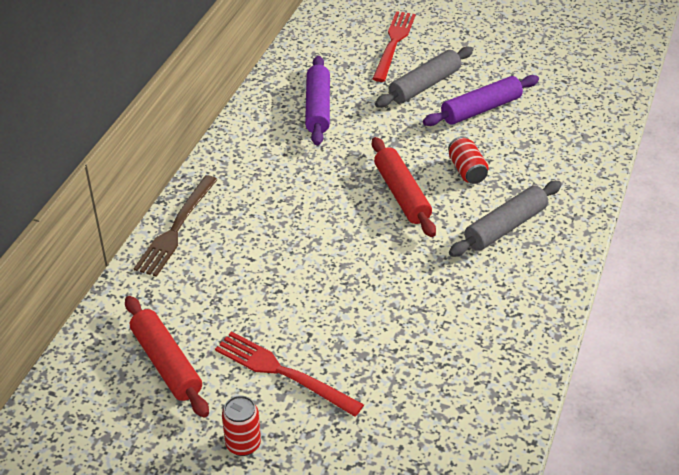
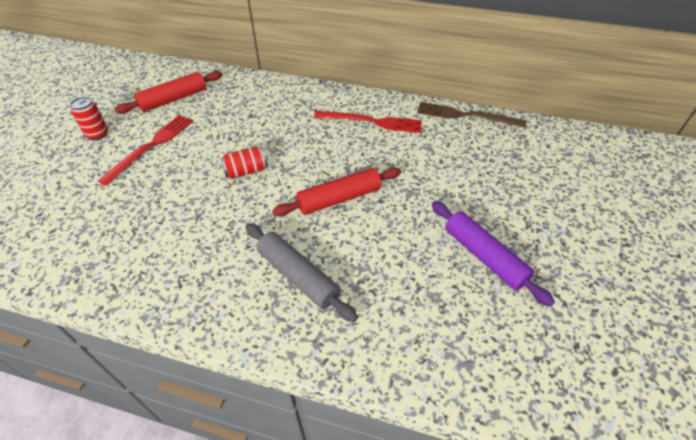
camera: 85 degrees right, 5 degrees up
(176, 228) = (293, 90): brown fork -> brown fork (465, 115)
(318, 108) = (445, 142): purple rolling pin -> none
(394, 43) = (567, 185): red fork -> red fork (372, 122)
(424, 85) = (507, 210): grey rolling pin -> none
(467, 170) = (379, 245): red can -> red can (246, 171)

